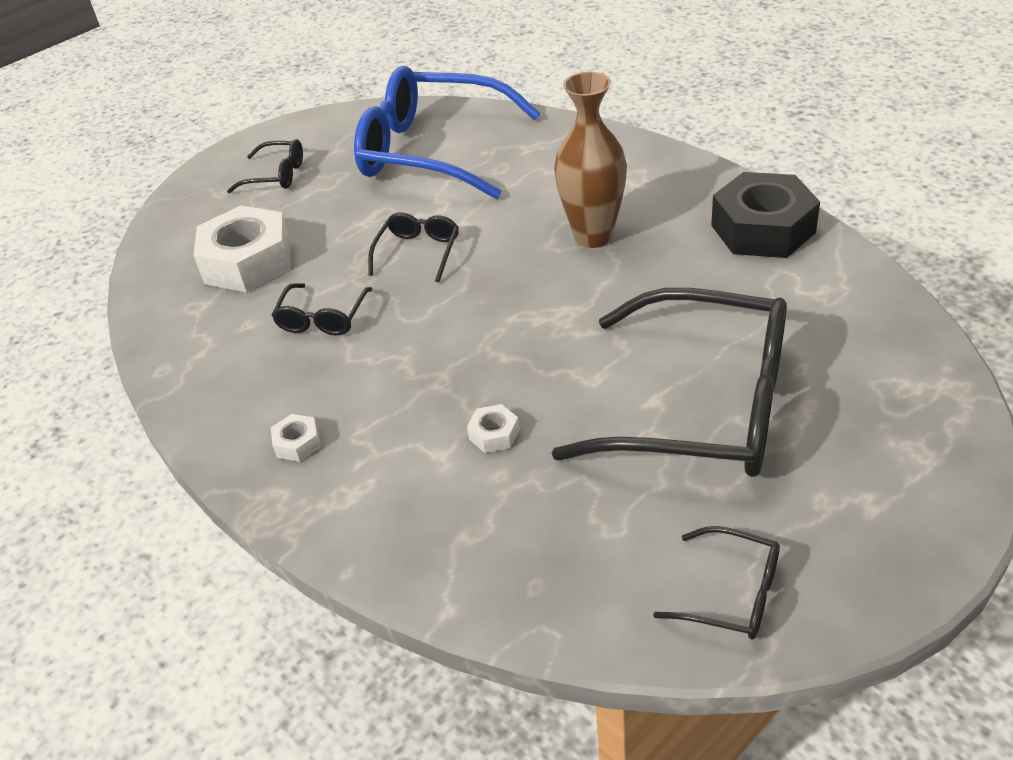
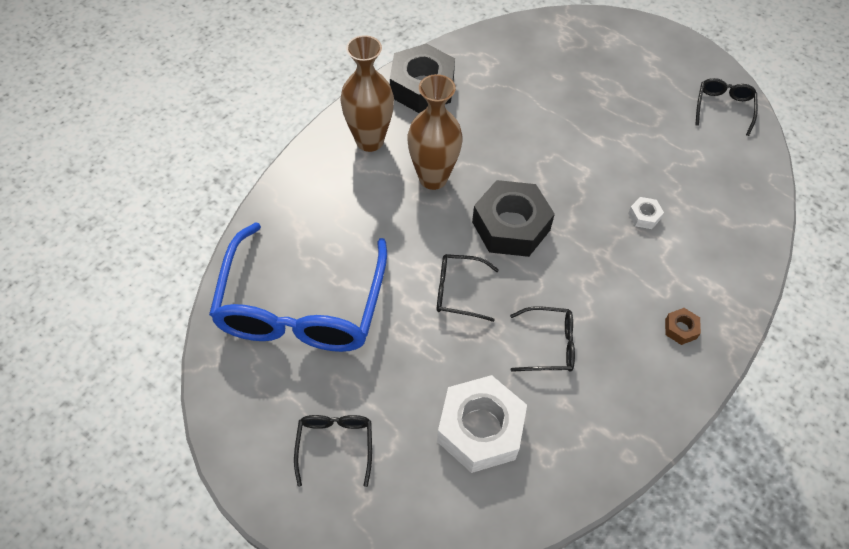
camera: 105 degrees left, 15 degrees up
(297, 443) = (680, 329): white nut -> brown nut
(503, 298) = (511, 226): none -> black nut
(660, 187) = (369, 141): none -> brown vase
(706, 407) = (598, 116): black glasses -> none

